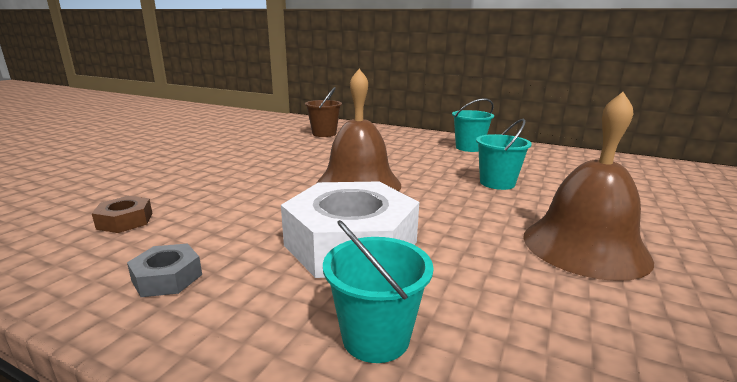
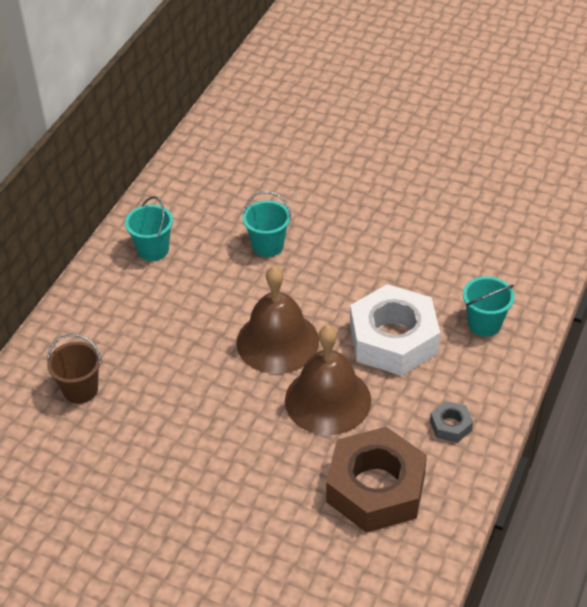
camera: 90 degrees left, 25 degrees up
(125, 221) = (376, 488): brown nut -> brown nut, size x2.35
(585, 246) = (381, 224): brown bell -> brown bell (328, 400)

